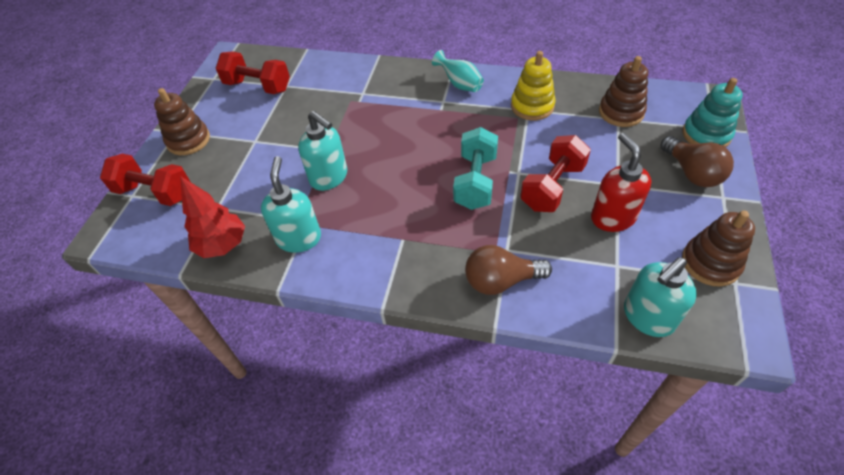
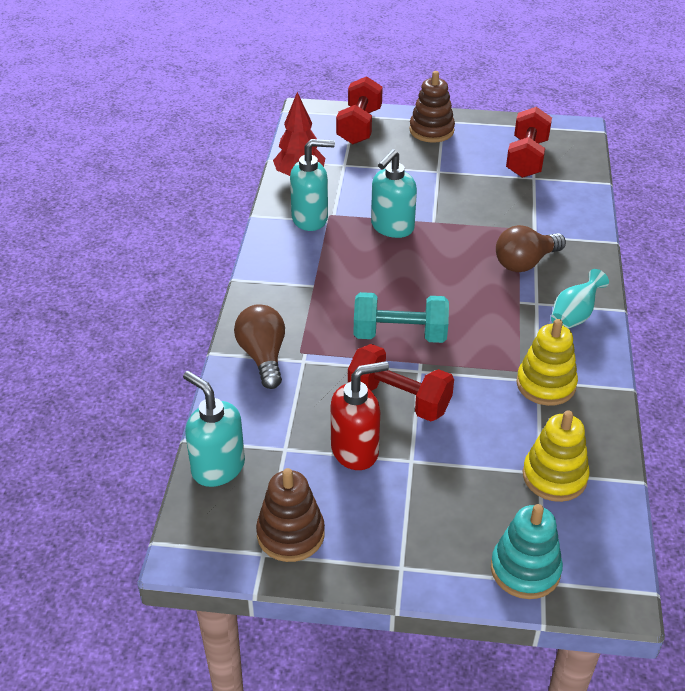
camera: 80 degrees right, 10 degrees down
(621, 112) = (554, 476): brown stacking toy -> yellow stacking toy
(691, 173) = (442, 540): brown light bulb -> brown light bulb (525, 262)

